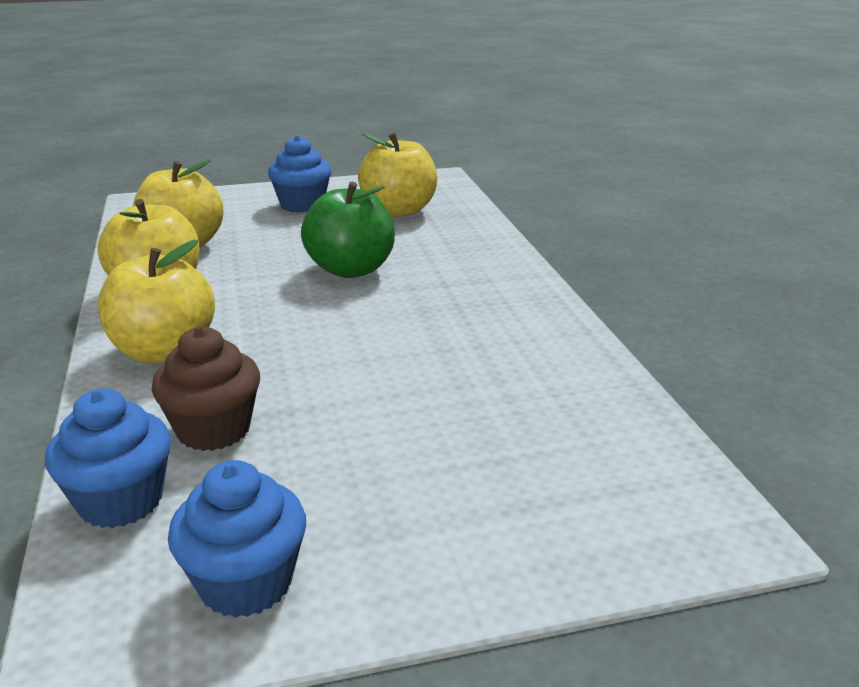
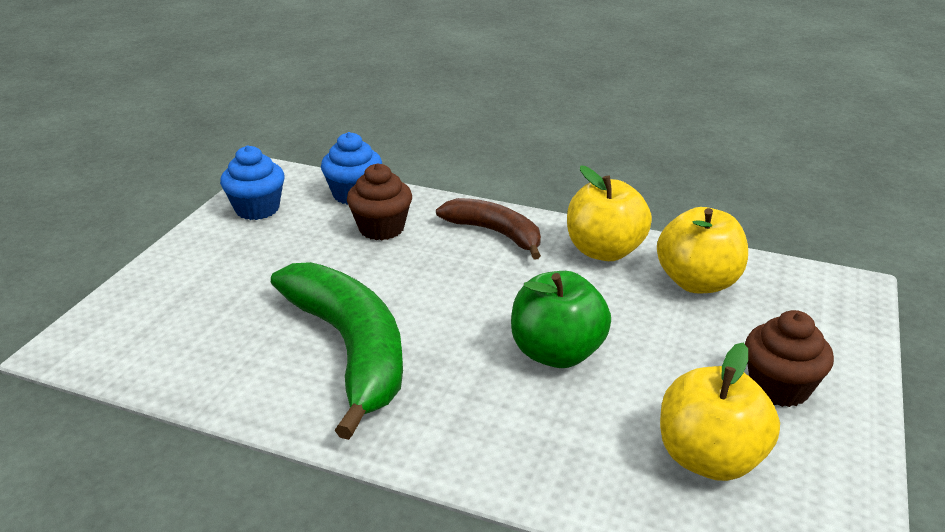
camera: 125 degrees right, 5 degrees up
(164, 351) = (495, 233): yellow apple -> brown banana
(302, 205) = (779, 387): blue cupcake -> brown cupcake
(463, 350) = (350, 349): none -> green banana

